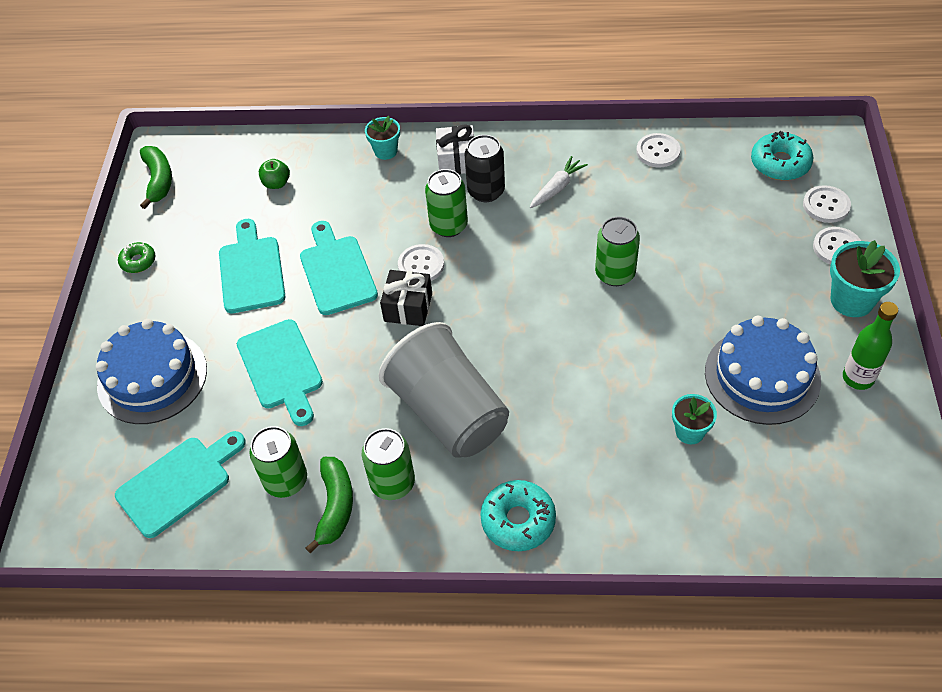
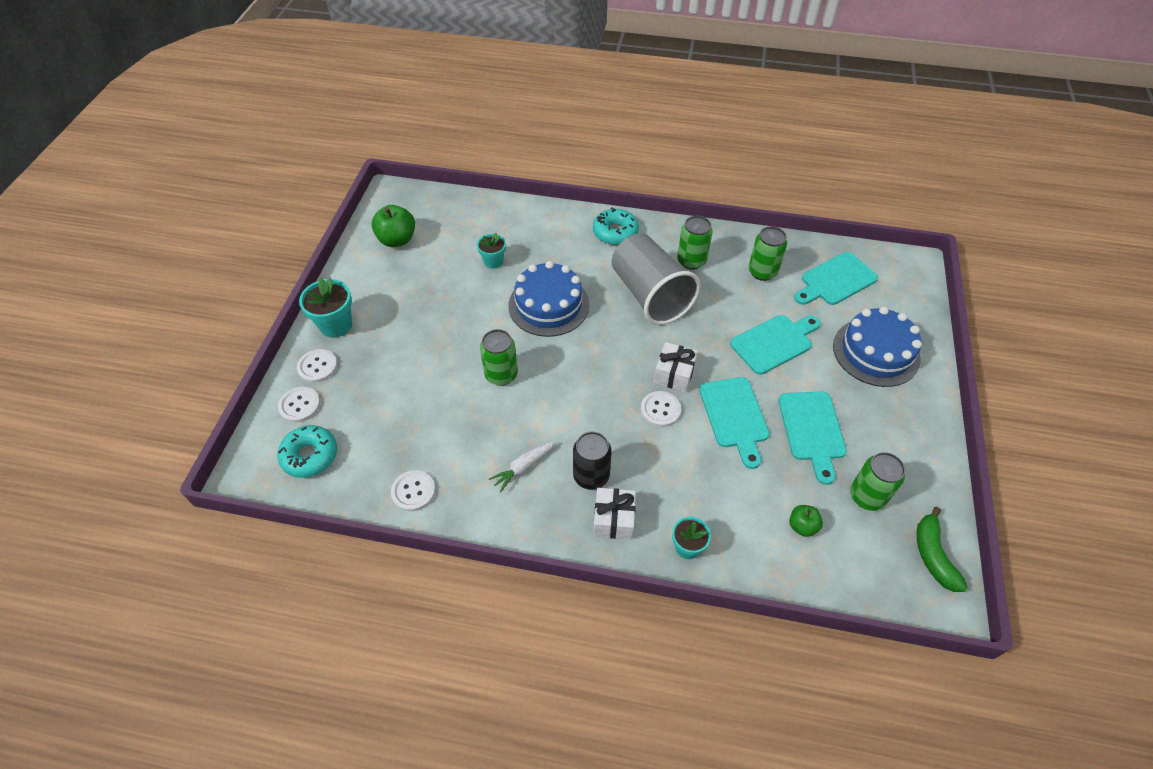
camera: 175 degrees left, 0 degrees up
(138, 261) = (922, 458): green donut -> none
(281, 368) = (774, 343): turquoise cutting board -> turquoise cutting board turned 75 degrees clockwise
(335, 506) = (728, 254): green banana -> none
(408, 307) = (674, 374): black gift -> white gift
(449, 225) = (631, 444): green can -> green can (867, 496)
(762, 376) = (429, 286): blue cake -> blue cake (548, 305)
(855, 447) = (397, 240): none -> green apple
(858, 378) = (368, 275): green bottle -> none

